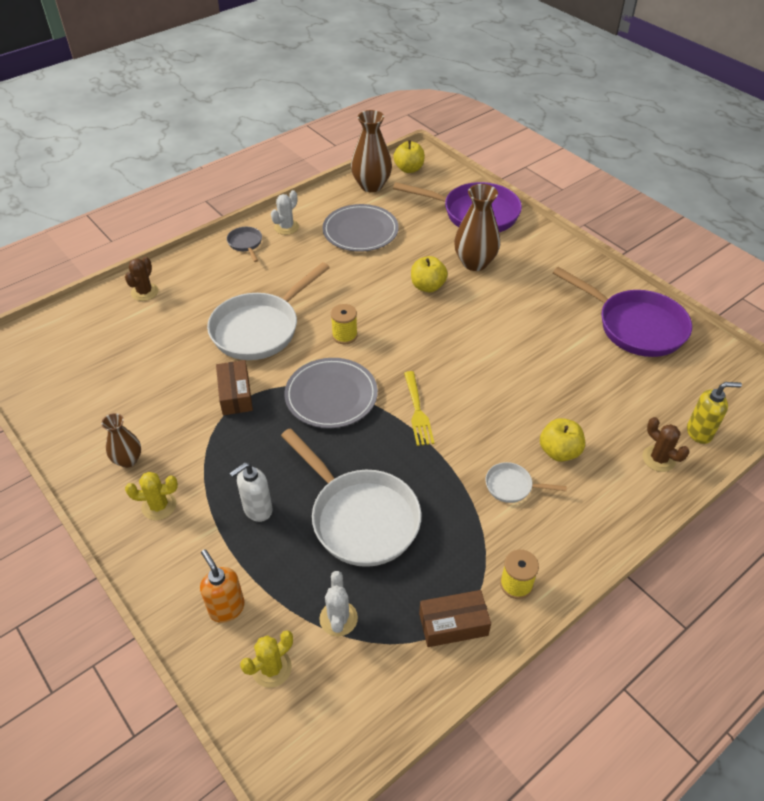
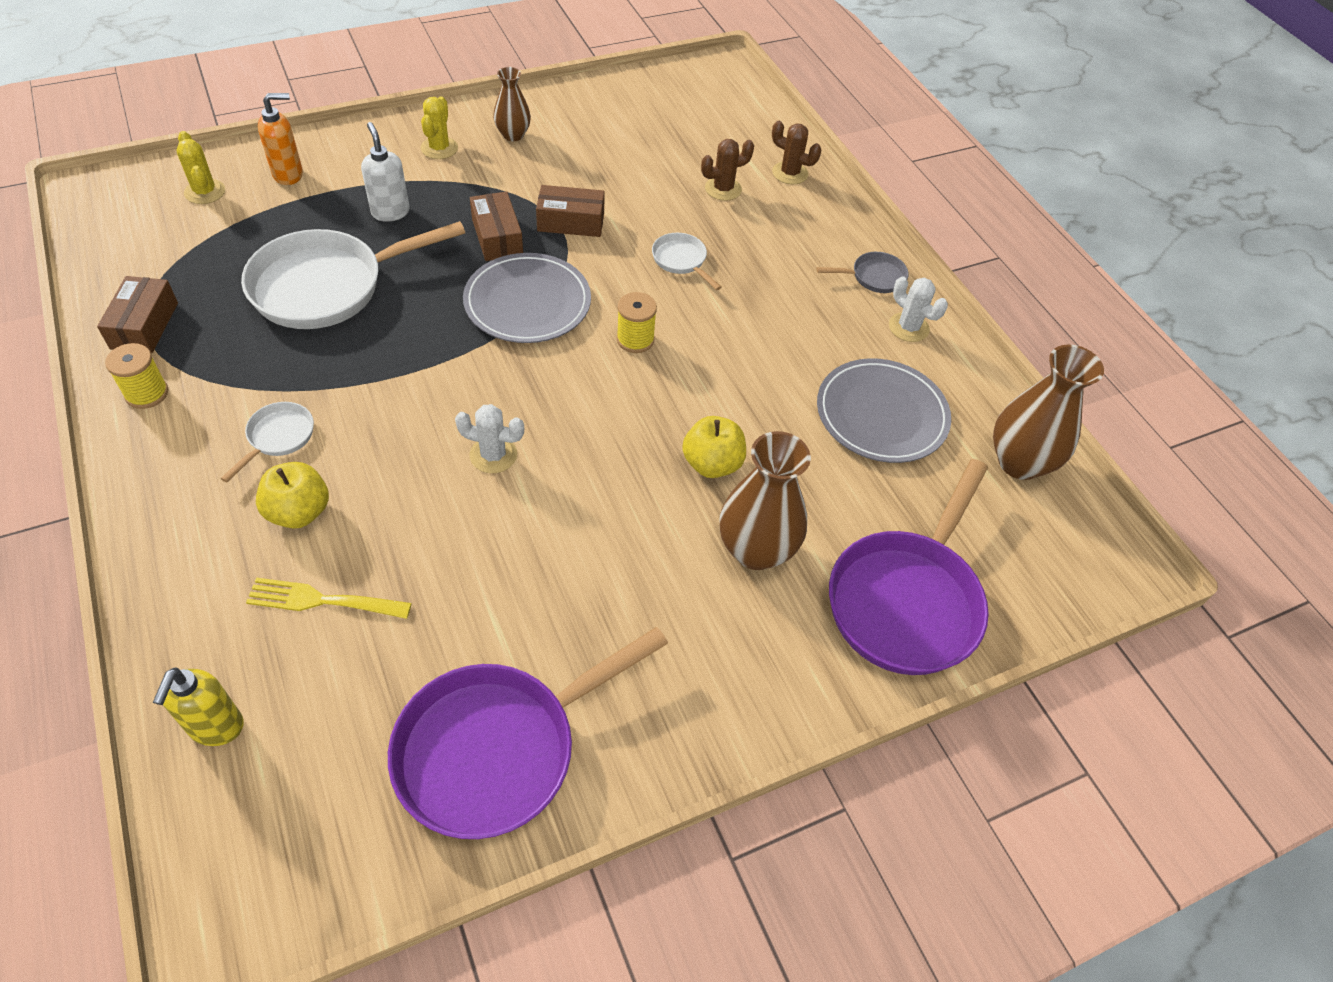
camera: 100 degrees right, 5 degrees up
(259, 329) = (681, 261): white pan -> white pan, size x0.45
(267, 432) = (497, 237): none -> brown box
(338, 618) = (219, 244): white cactus -> white cactus (493, 455)
(409, 169) = (1074, 535): yellow apple -> none
(417, 410) = (458, 379): yellow fork -> yellow fork (324, 600)
(658, 459) = (208, 636): brown cactus -> brown cactus (723, 189)

